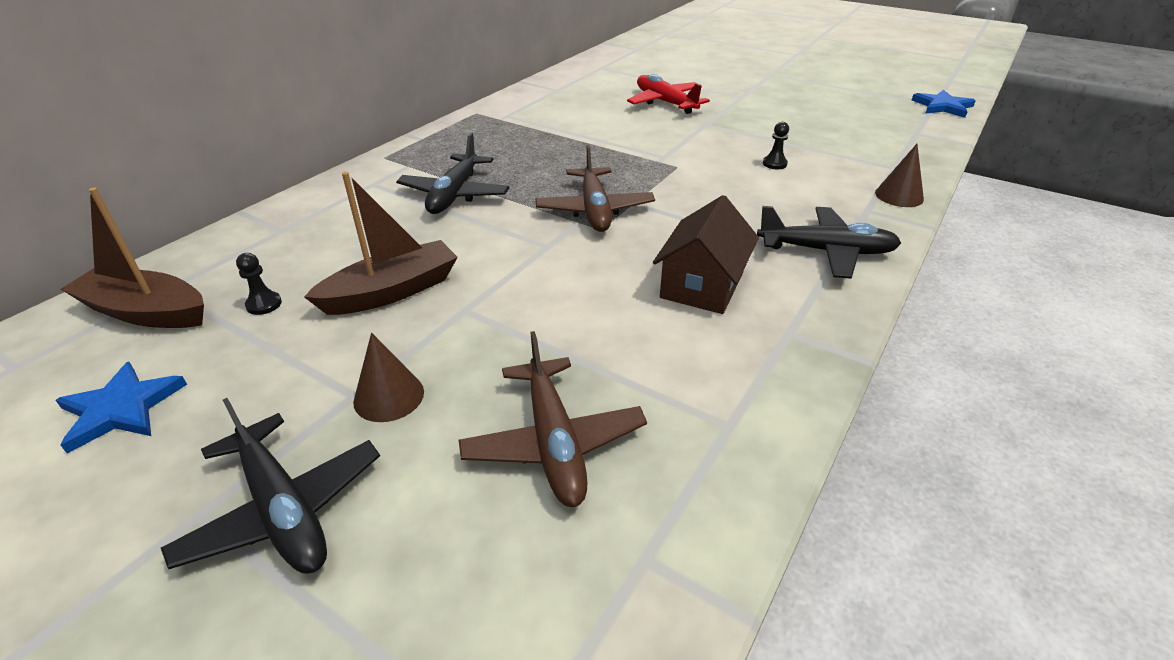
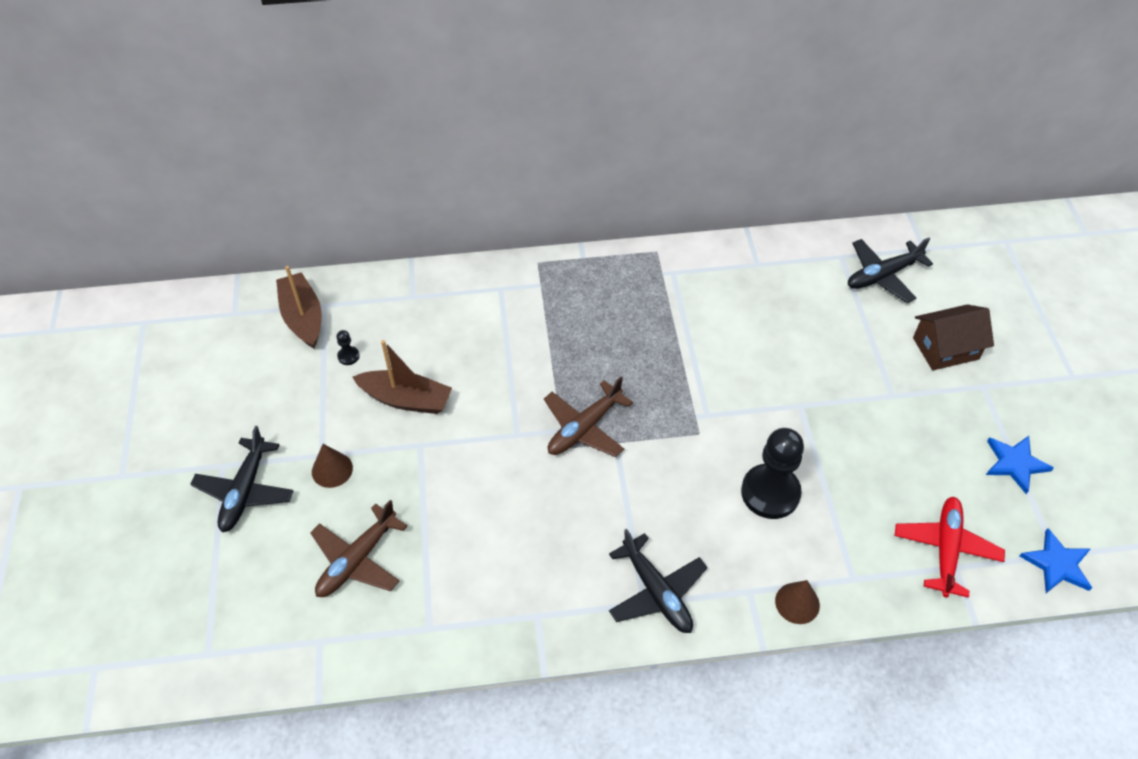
camera: 50 degrees right, 15 degrees up
(121, 408) = (245, 379): blue star -> blue star (1015, 463)
(454, 195) = (529, 340): black plane -> black plane (882, 276)
(665, 102) = (814, 351): red plane -> red plane (946, 549)
(702, 285) = (548, 543): brown house -> brown house (945, 348)
(774, 164) = (770, 493): black pawn -> black pawn, size x2.49

